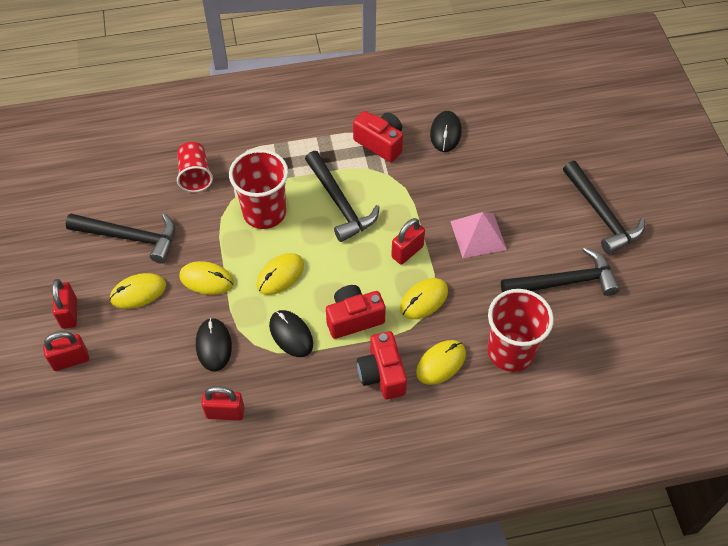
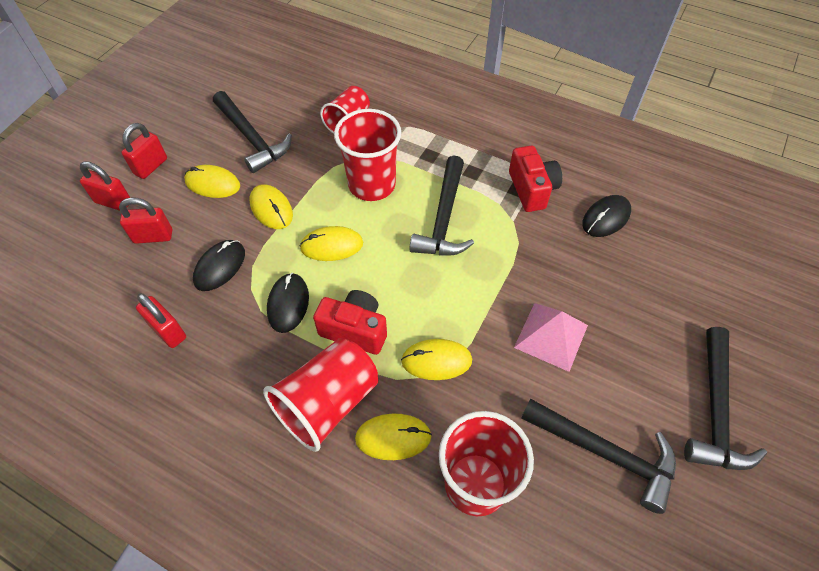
camera: 40 degrees right, 0 degrees up
(382, 374) = (328, 403): red camera -> red cup
(407, 252) = (464, 303): red padlock -> red padlock (153, 236)

